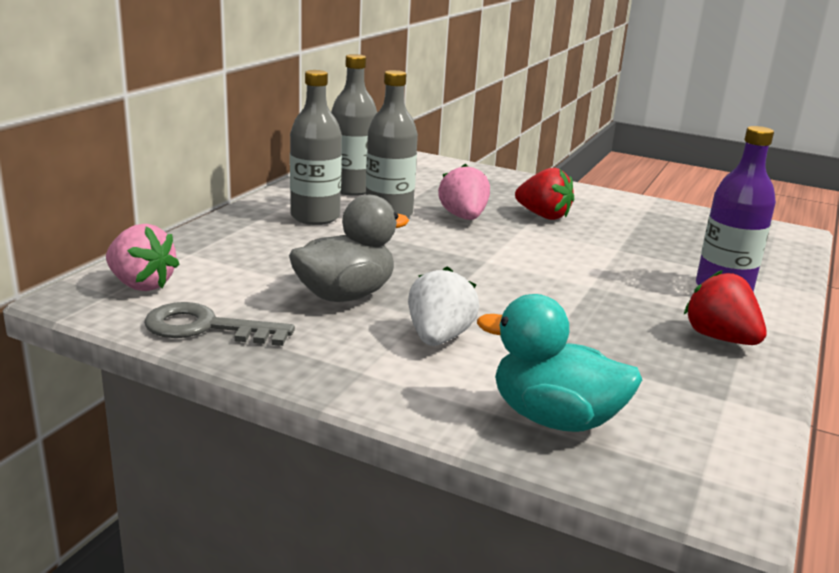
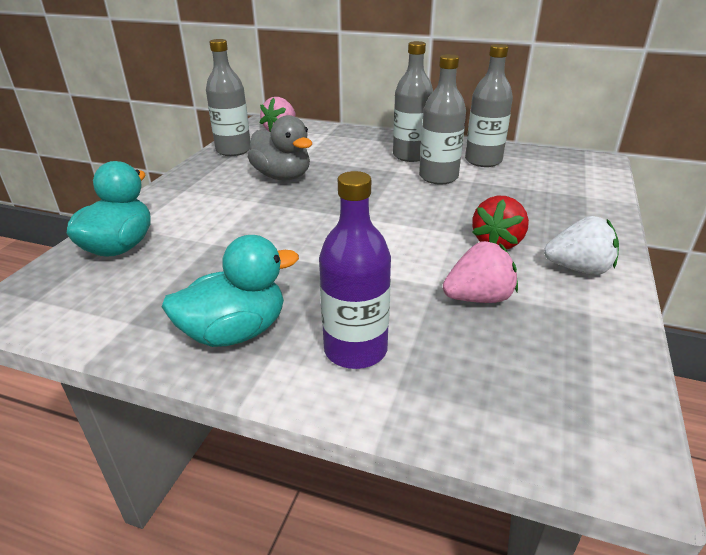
camera: 85 degrees right, 10 degrees up
(206, 327) = (233, 150): grey key -> grey bottle
(439, 338) = (226, 207): white strawberry -> white strawberry (578, 268)
(463, 217) = (457, 205): pink strawberry -> pink strawberry (478, 298)
(720, 338) = (235, 332): red strawberry -> turquoise duck

